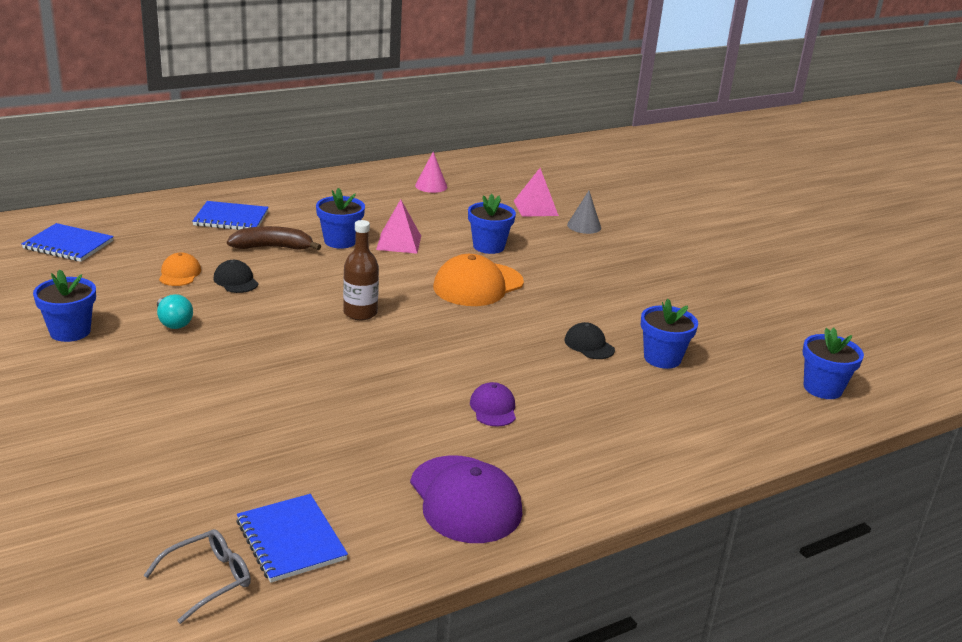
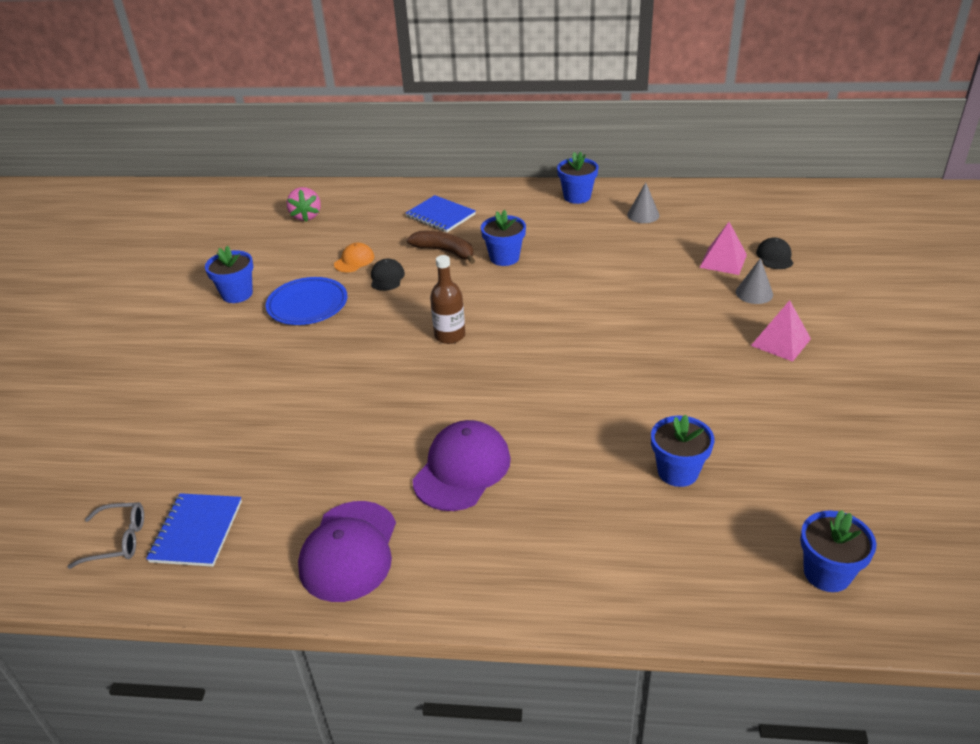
camera: 40 degrees right, 10 degrees up
(68, 245) = (306, 216): blue notebook -> pink strawberry
(173, 323) = (307, 305): turquoise light bulb -> blue plate
(399, 242) = (553, 270): pink pyramid -> pink pyramid (781, 342)
(431, 186) = (643, 215): pink cone -> grey cone
(478, 285) = (579, 334): orange cap -> none
(488, 246) = (631, 294): blue flower pot -> blue flower pot (577, 197)
(493, 408) = (462, 469): purple cap -> purple cap, size x1.89
(589, 345) = (618, 432): black cap -> black cap (774, 256)

